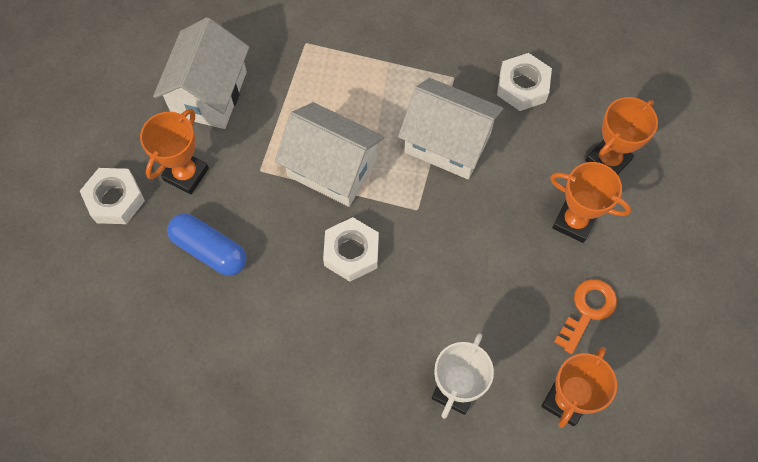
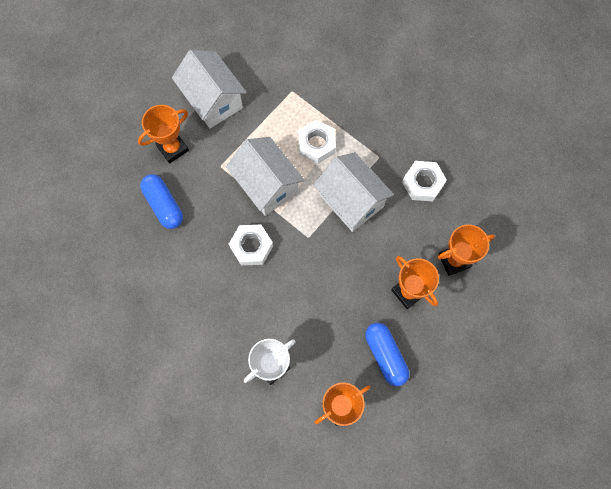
camera: 25 degrees right, 5 degrees up
(115, 199) = (121, 146): white nut -> white nut (316, 144)
(209, 94) = (213, 100): white house -> white house turned 75 degrees counterclockwise
(587, 310) = (385, 355): orange key -> blue capsule

